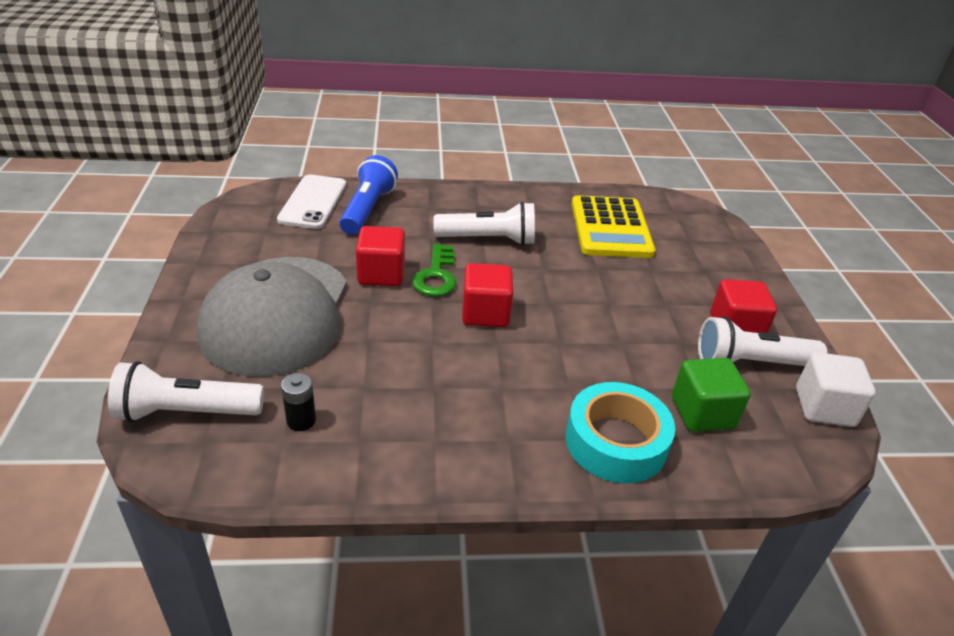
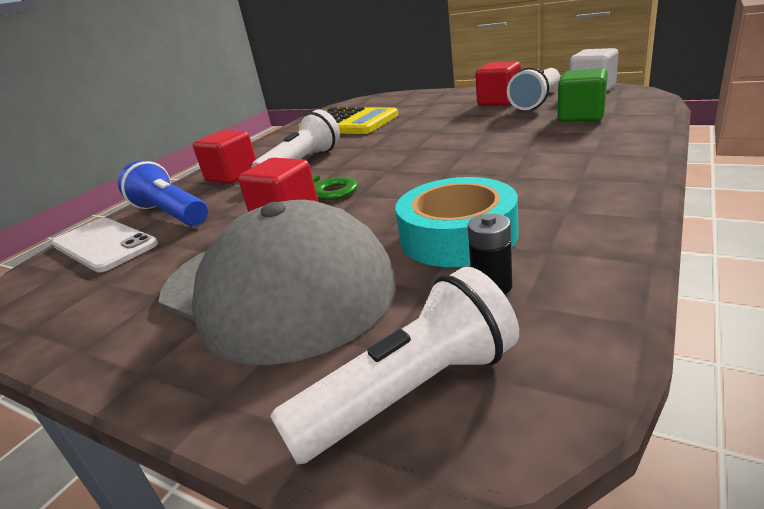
camera: 50 degrees left, 10 degrees down
(186, 412) = (411, 392): white flashlight -> white flashlight turned 150 degrees counterclockwise
(485, 313) = (401, 173): red cube -> red cube (232, 176)
(616, 442) = (601, 142): turquoise tape -> turquoise tape (458, 236)

